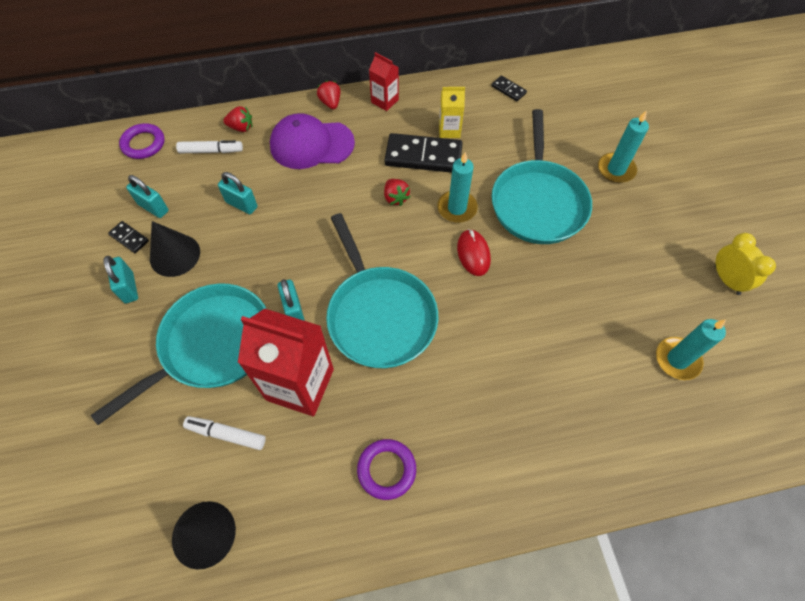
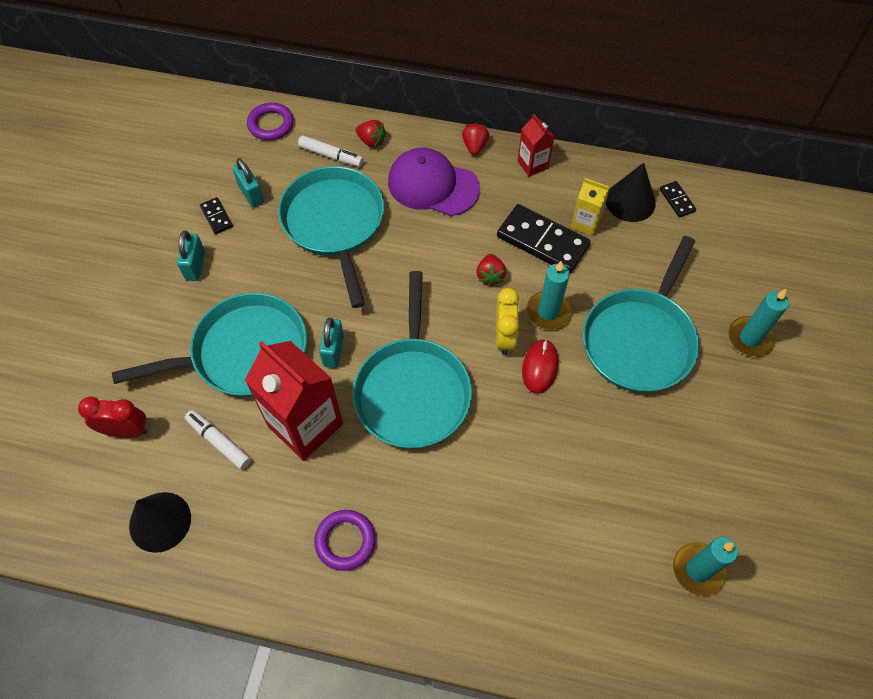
camera: 25 degrees right, 0 degrees up
(129, 464) = (126, 430): none -> red clock
(175, 255) = (250, 250): black cone -> black cone (630, 201)
(241, 204) = (334, 223): turquoise padlock -> turquoise pan
(727, 280) = (807, 511): yellow clock -> yellow clock (504, 337)

